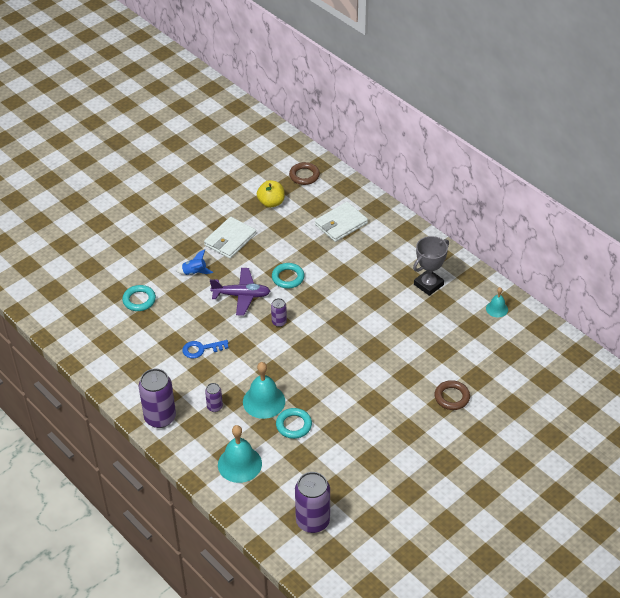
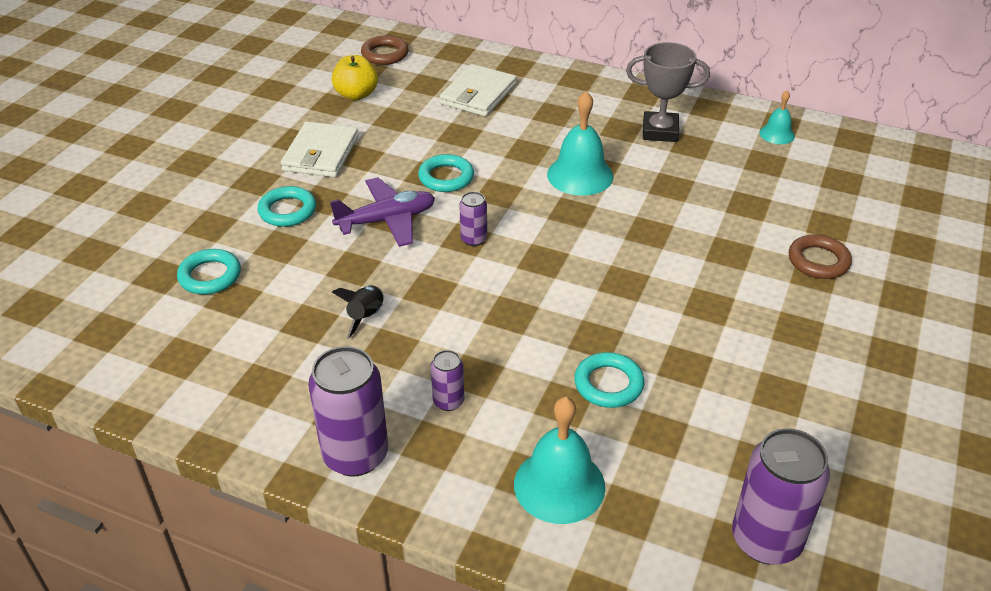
camera: 25 degrees left, 5 degrees down
(194, 272) = (287, 211): blue rocket -> turquoise ring
(201, 349) = (366, 317): blue key -> black rocket
(264, 401) = (530, 363): turquoise bell -> turquoise bell (580, 175)
(428, 284) = (660, 131): grey trophy -> grey trophy turned 75 degrees clockwise

